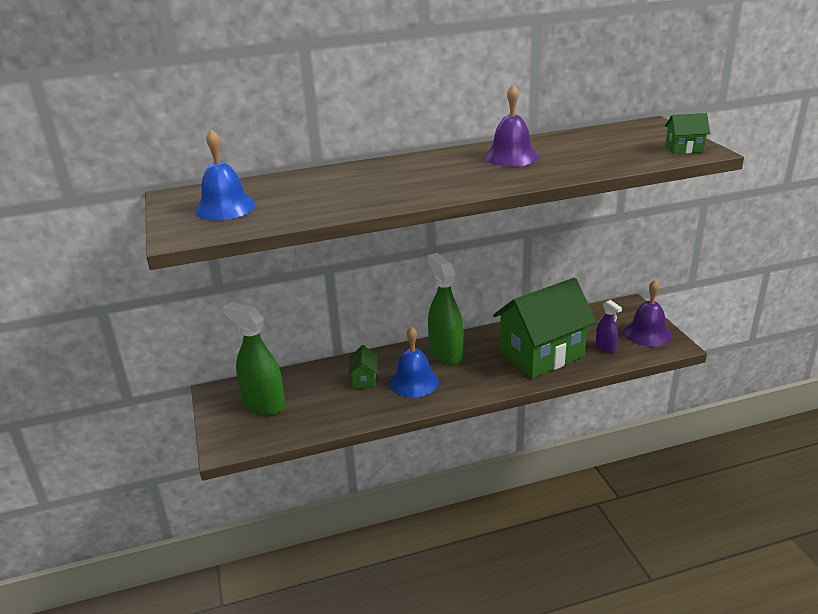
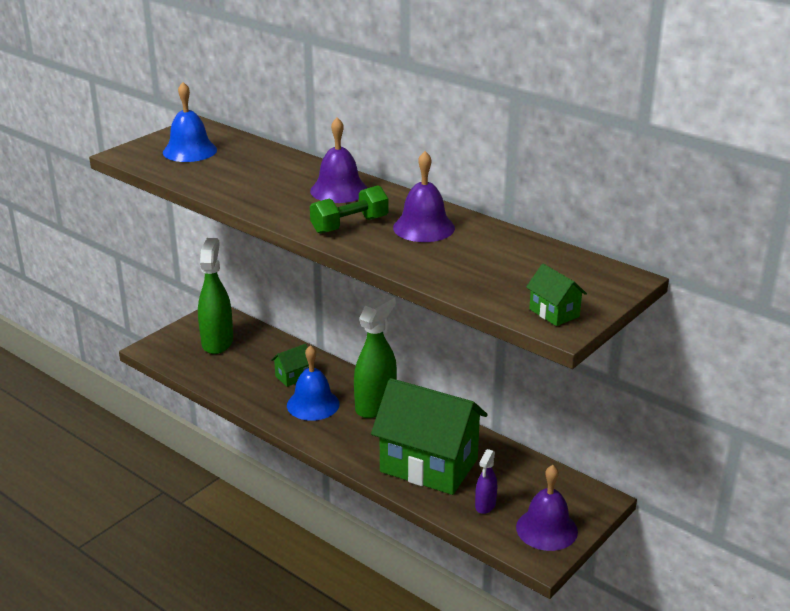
camera: 55 degrees right, 0 degrees up
(405, 169) = (339, 190): none -> purple bell
(475, 177) = (349, 225): none -> green dumbbell

